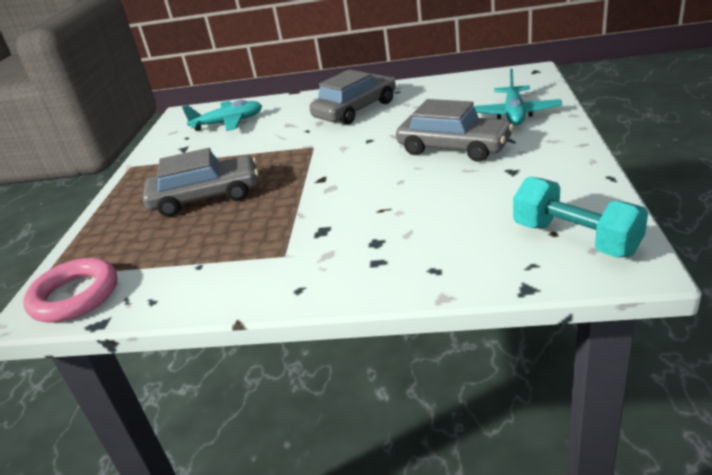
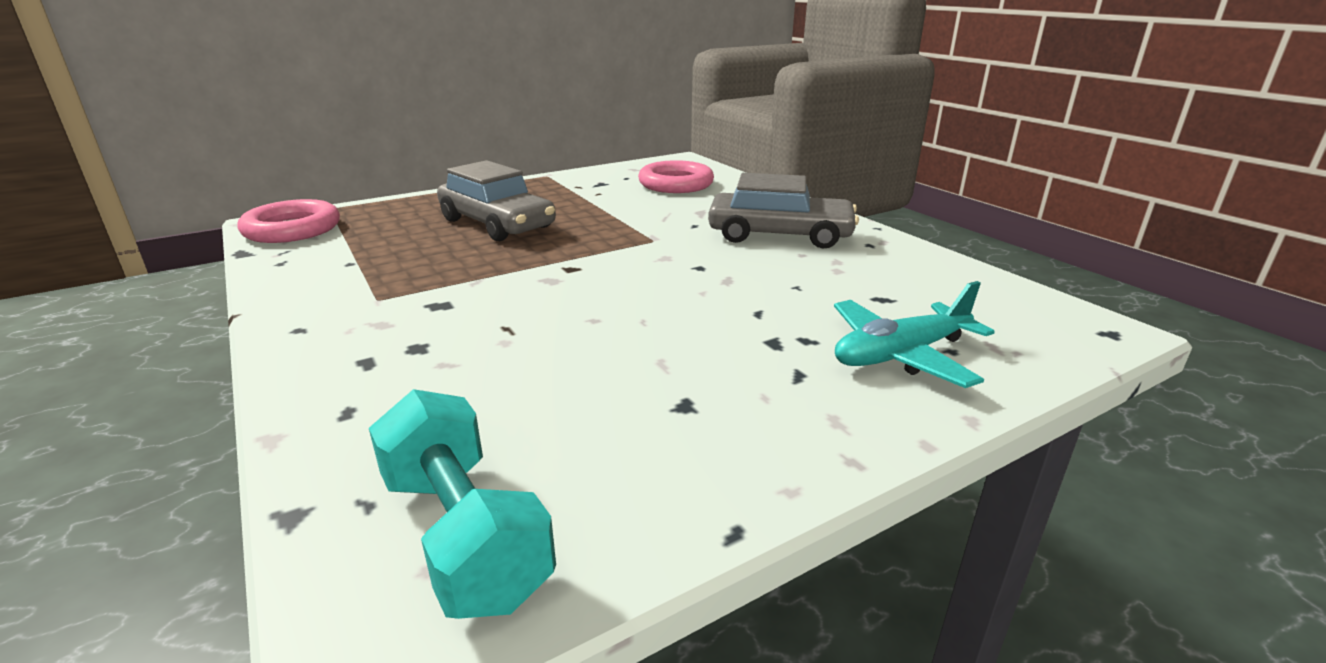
camera: 50 degrees right, 5 degrees down
(228, 123) = (676, 184): turquoise plane -> pink ring
(453, 148) = (725, 332): grey car -> none
(575, 239) = (464, 536): turquoise dumbbell -> turquoise dumbbell turned 45 degrees counterclockwise

